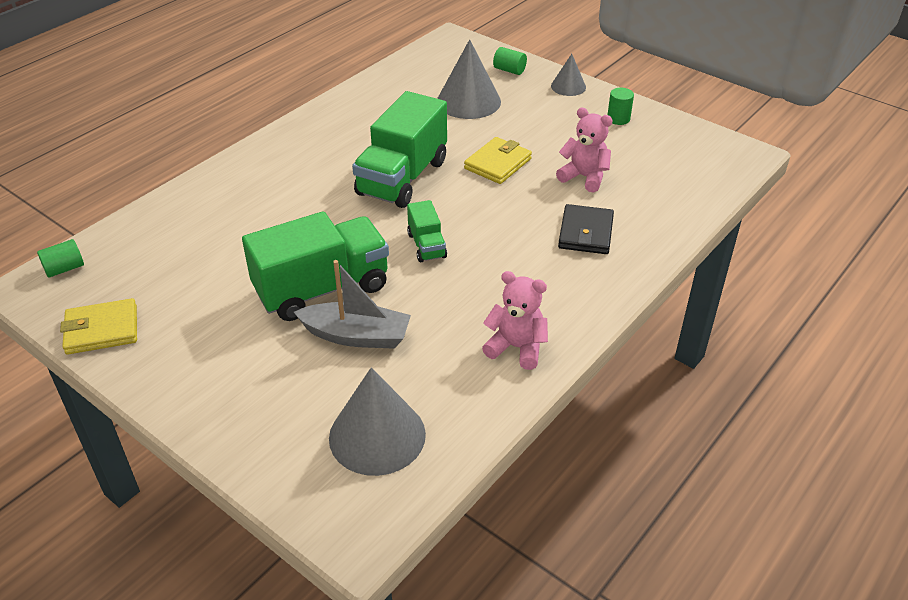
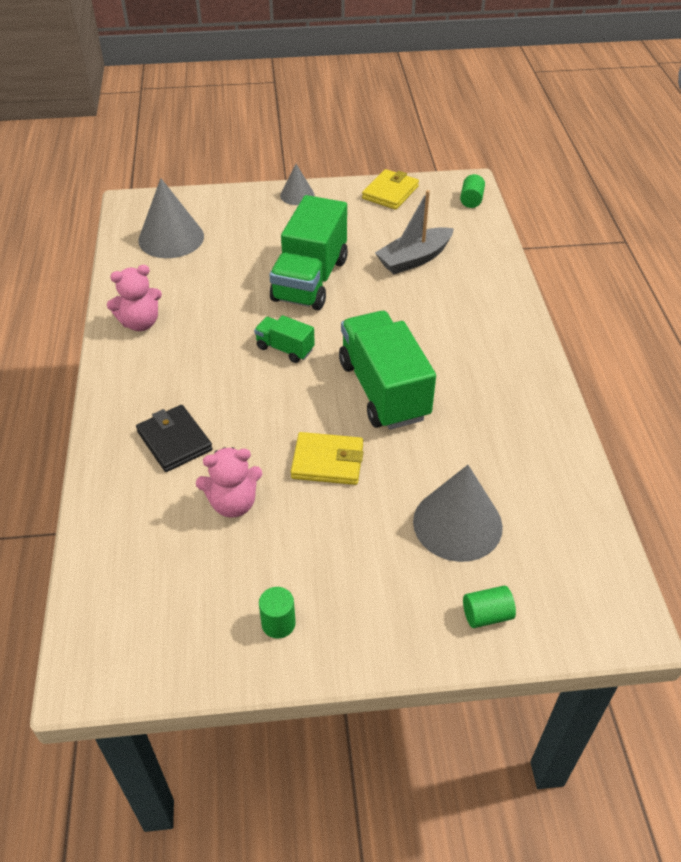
camera: 135 degrees right, 5 degrees up
(356, 336) = (249, 270): grey boat -> grey boat (414, 259)
(498, 164) = (327, 461): yellow wallet -> yellow wallet turned 75 degrees counterclockwise
(568, 86) = (390, 640): grey cone -> grey cone (297, 195)

